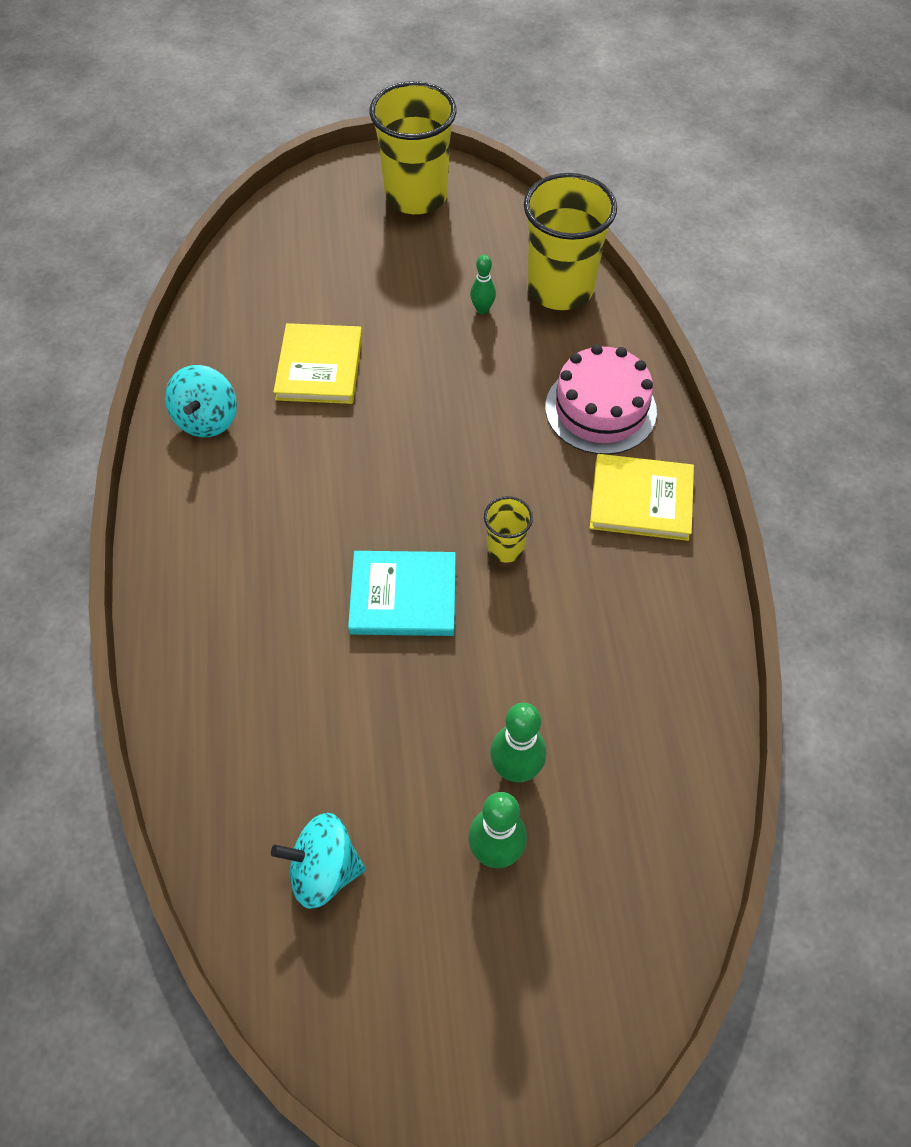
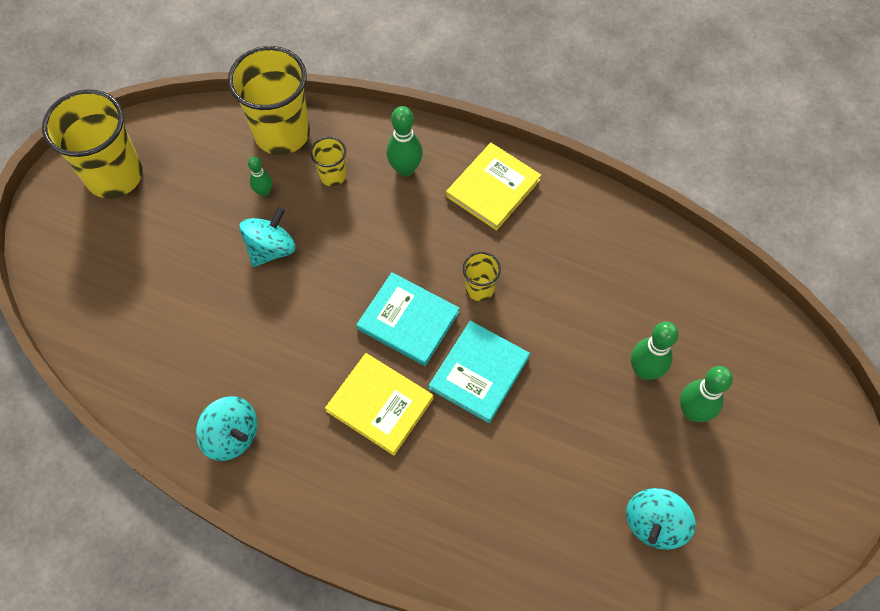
camera: 60 degrees left, 5 degrees up
(320, 367) = (238, 329): yellow book -> yellow book (380, 405)
(422, 500) = (408, 321): none -> turquoise book
(424, 347) = (271, 249): none -> turquoise spinning top
(544, 353) = (332, 175): none -> yellow cup
(600, 409) = (405, 169): pink cake -> green bowling pin

